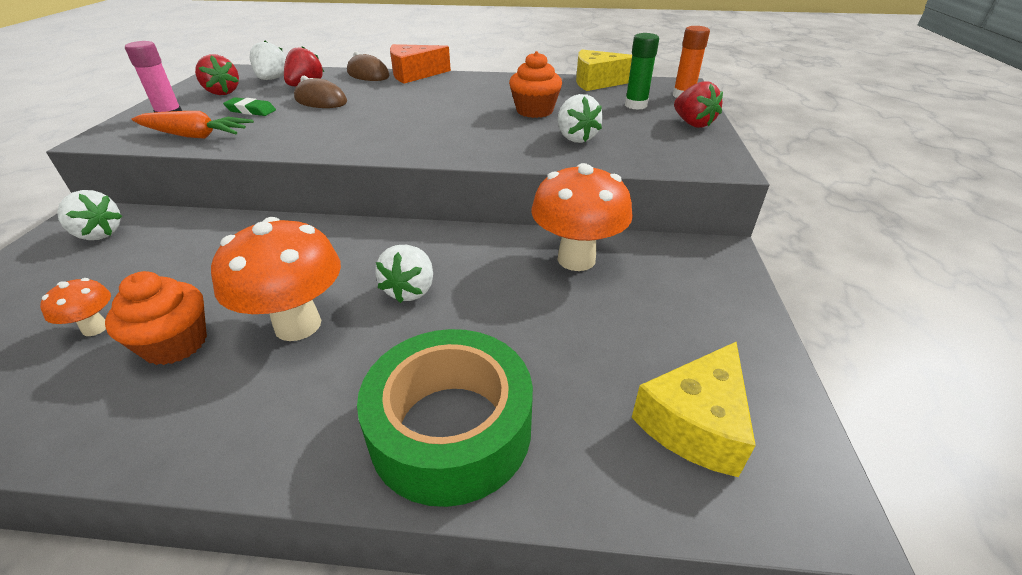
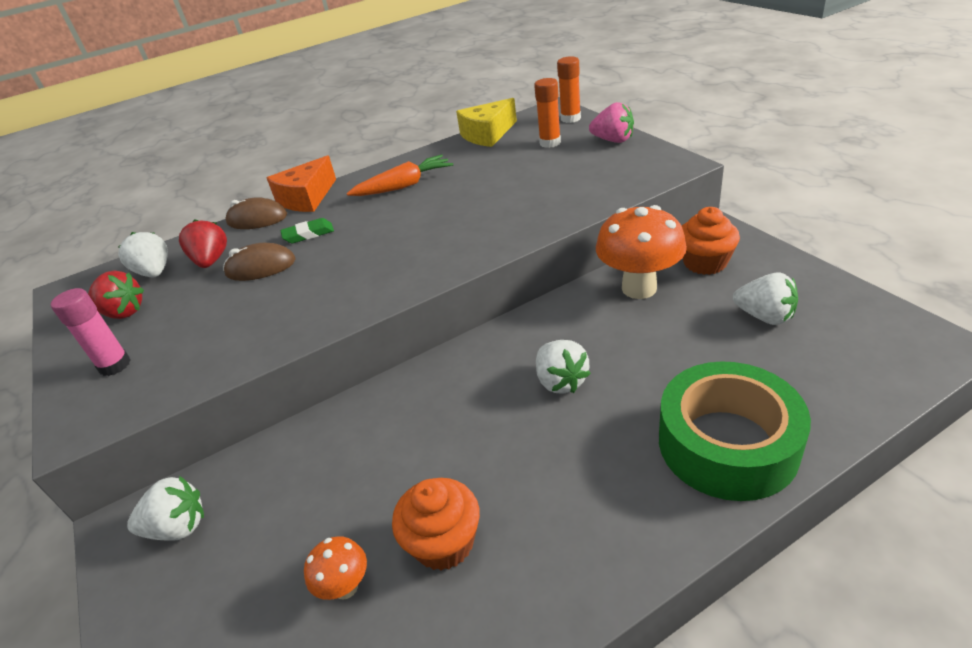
camera: 30 degrees left, 0 degrees up
(195, 136) = (194, 366): orange carrot -> orange carrot (404, 186)
(251, 110) = (202, 313): green eraser -> green eraser (308, 234)
(298, 325) = (519, 460): orange mushroom -> none
(534, 111) = (481, 184): orange cupcake -> orange cupcake (705, 263)
(575, 138) = (551, 192): white strawberry -> white strawberry (764, 316)
(635, 105) = (550, 143): green glue stick -> orange glue stick
(692, 123) = (613, 140): red strawberry -> pink strawberry
(695, 423) = (840, 344): yellow cheese -> none

